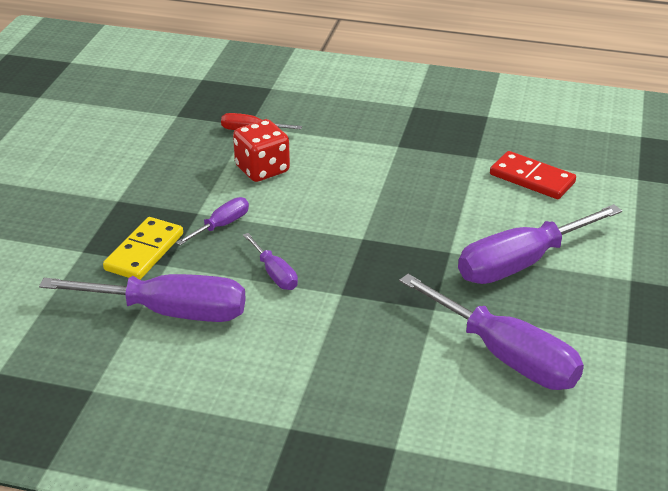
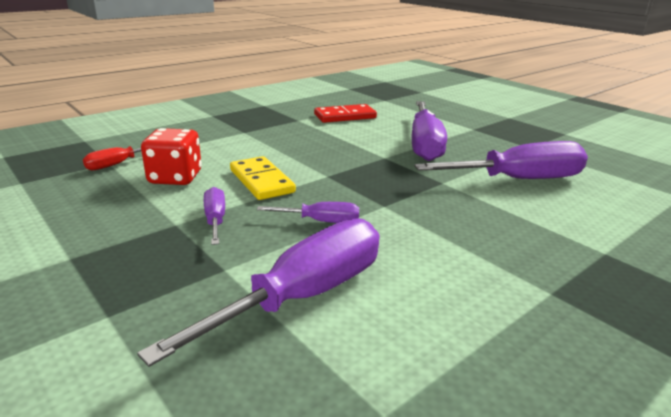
camera: 55 degrees left, 10 degrees down
(144, 252) = (182, 274): yellow domino -> yellow domino (261, 181)

